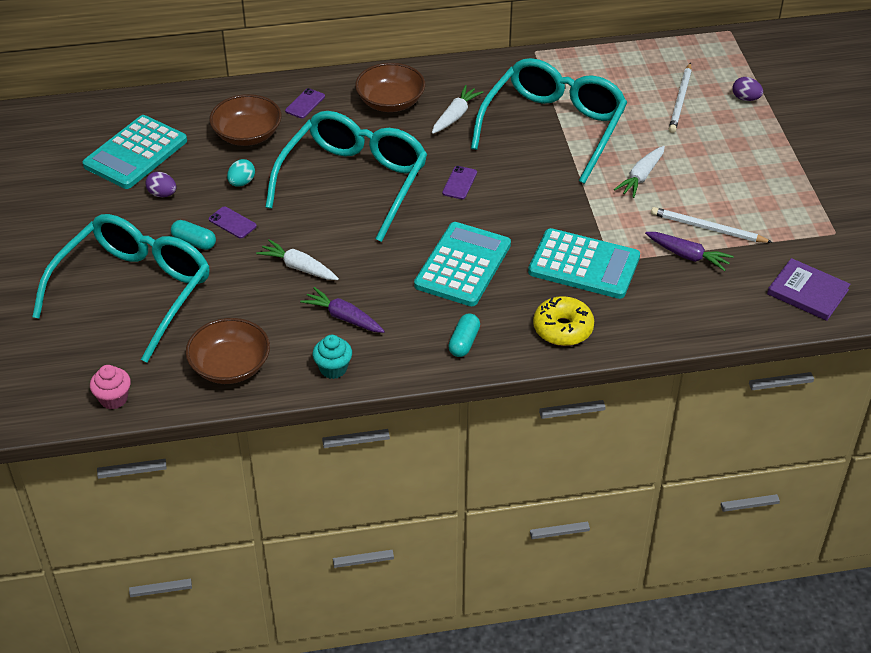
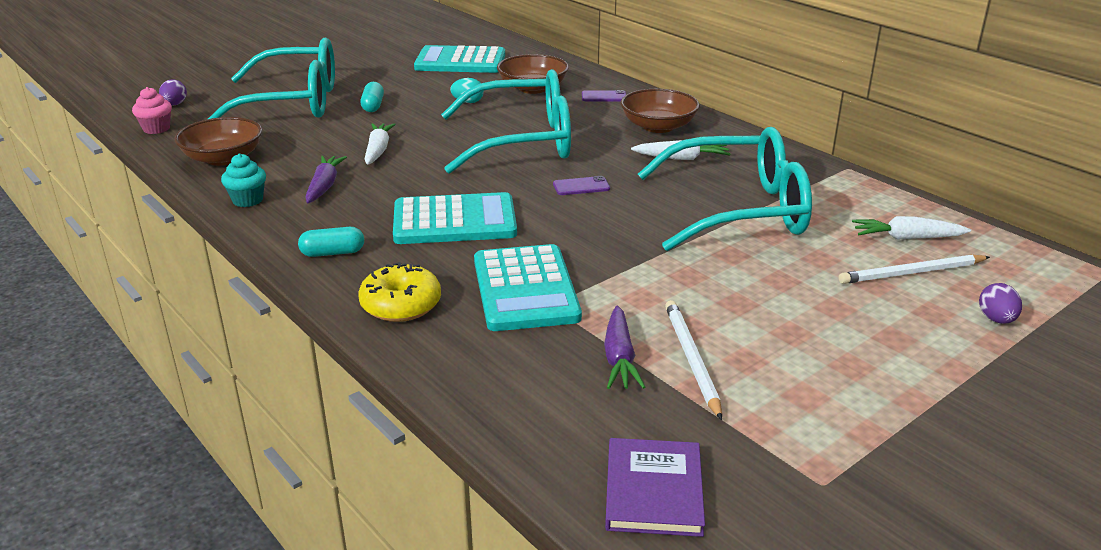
camera: 60 degrees right, 15 degrees down
(162, 194) = (421, 81): purple egg -> purple egg (175, 104)
(232, 223) = (412, 112): purple phone -> none
(641, 177) = (728, 284): white carrot -> white carrot (906, 238)

